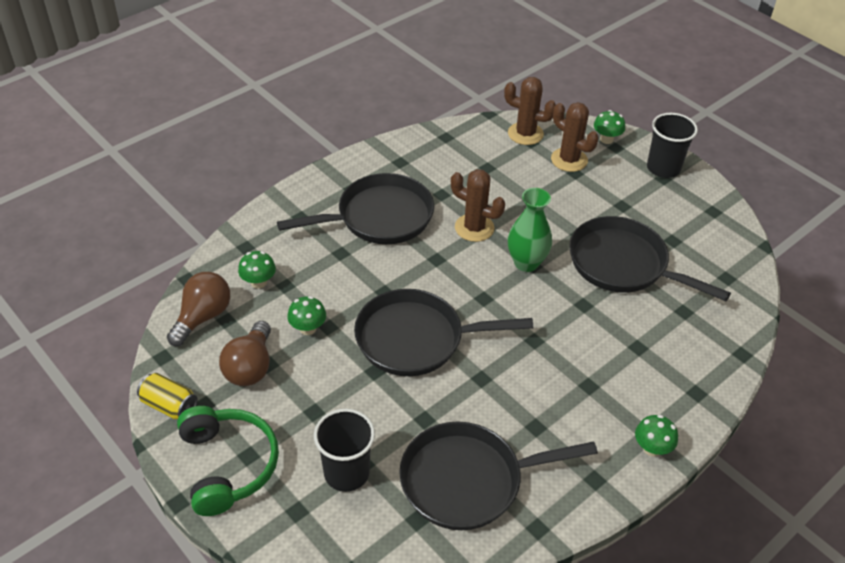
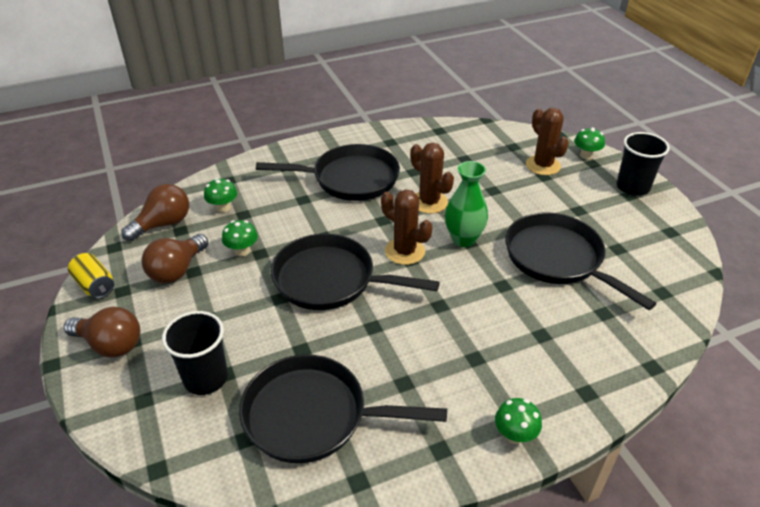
camera: 20 degrees right, 5 degrees down
(228, 465) = (110, 345): green headphones -> brown light bulb
(525, 134) = (511, 139): brown cactus -> brown cactus (405, 251)

